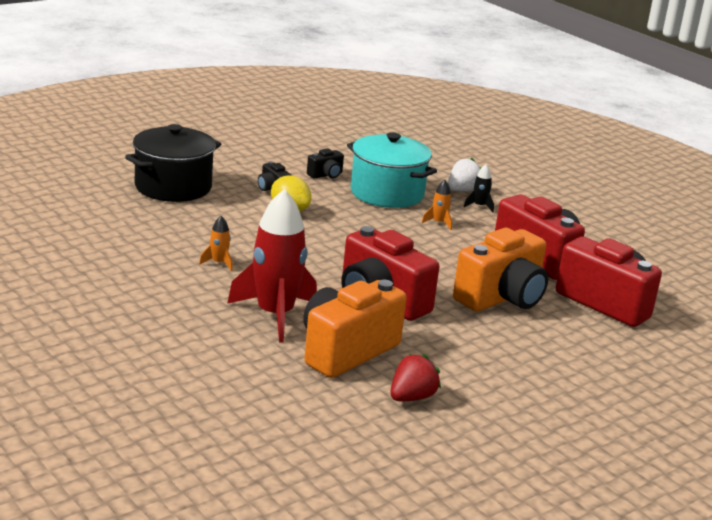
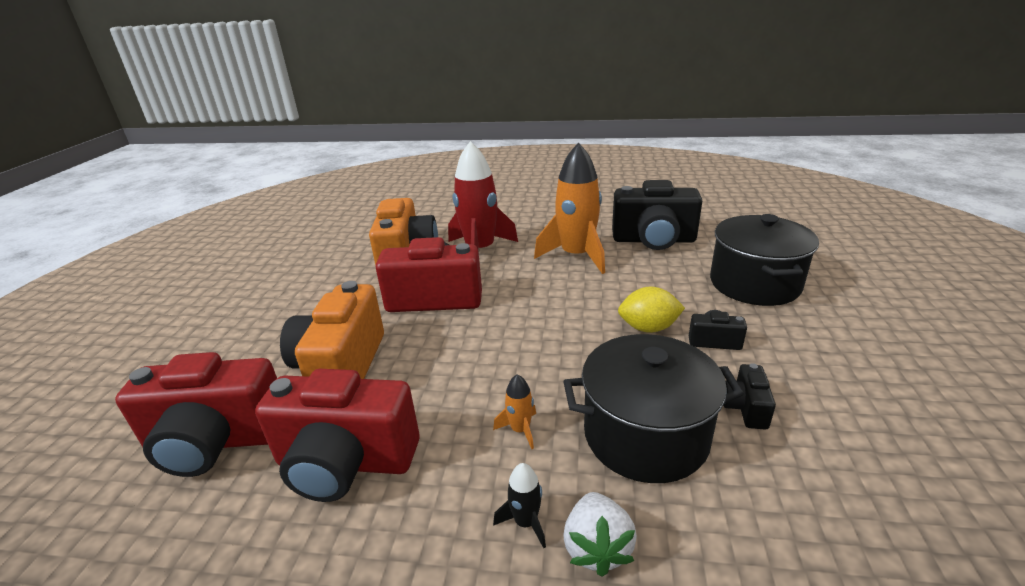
camera: 140 degrees right, 5 degrees up
(137, 236) = (653, 240): none -> black camera
(219, 263) = (576, 256): orange rocket -> orange rocket, size x2.44
(387, 193) = (645, 435): turquoise pot -> black pot
(411, 397) = (335, 257): red strawberry -> none

